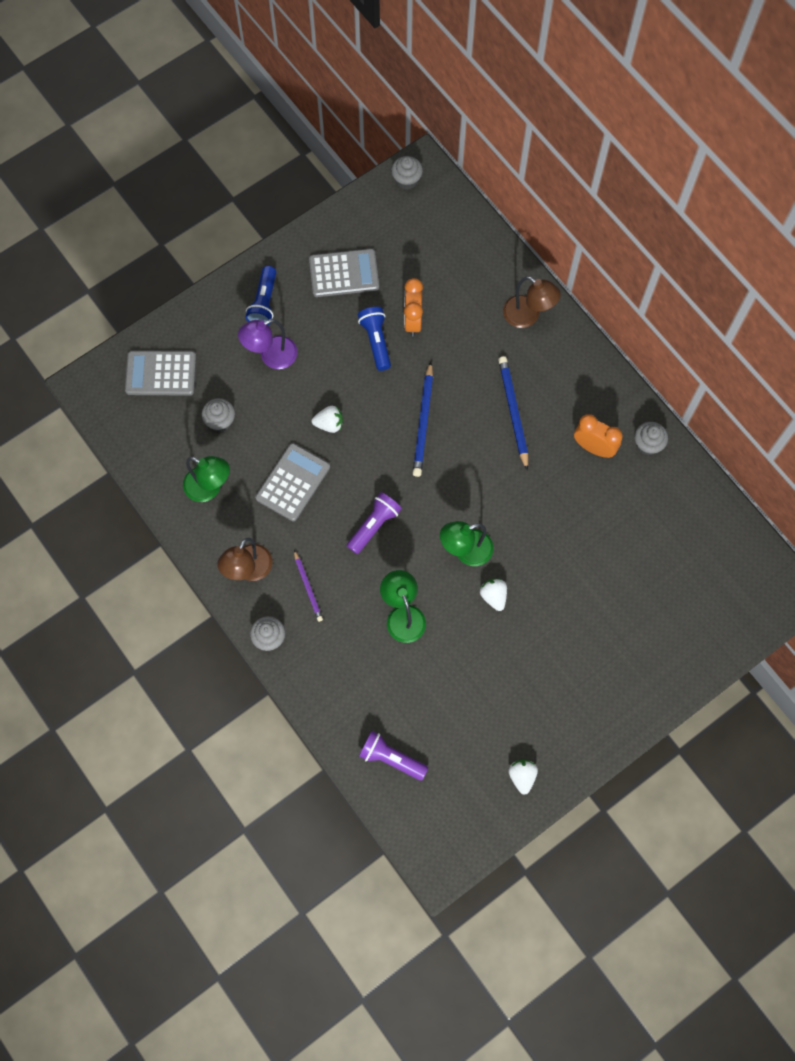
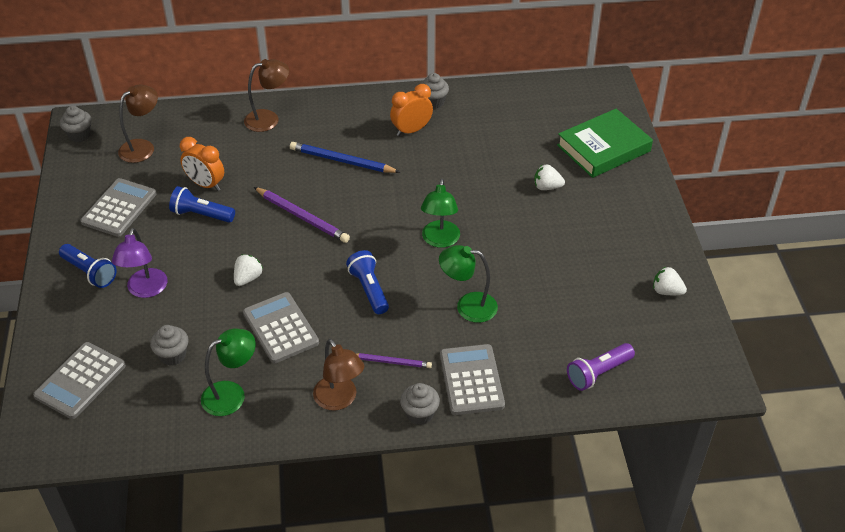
camera: 60 degrees left, 25 degrees down
(325, 660) = (471, 380): none -> grey calculator
(374, 526) = (369, 289): purple flashlight -> blue flashlight
(423, 422) = (302, 217): blue pencil -> purple pencil
(425, 240) = (142, 147): none -> brown lamp
(493, 596) = (493, 240): white strawberry -> white strawberry (547, 187)
(683, 635) = (603, 148): none -> green book

